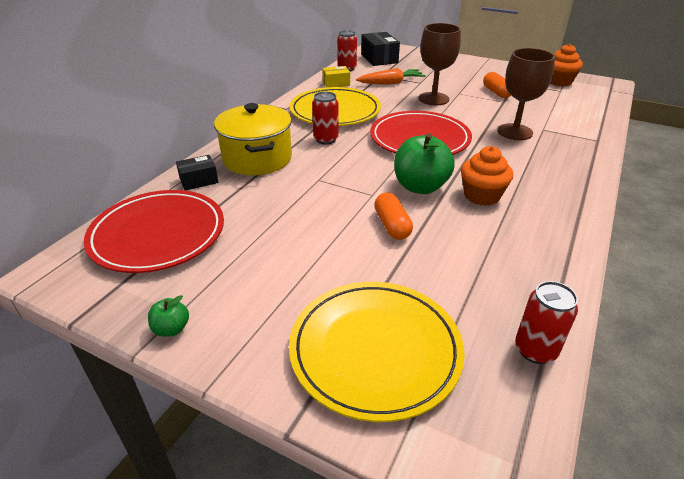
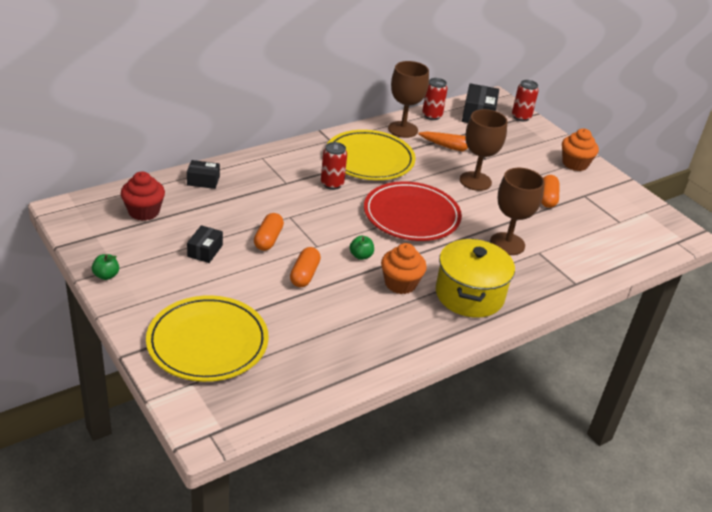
camera: 25 degrees right, 0 degrees up
(158, 234) = (144, 211): red plate -> red cupcake
(257, 159) = (261, 180): yellow pot -> yellow pot (469, 295)
(267, 246) = (205, 251): none -> black box
(320, 207) = (268, 239): none -> orange capsule
(336, 83) = (402, 129): yellow box -> brown goblet
(420, 187) = (361, 256): green apple -> green apple, size x0.47
(535, 350) = (303, 390): red can -> red can (521, 117)
(559, 82) = (633, 212): orange cupcake -> orange cupcake (575, 164)

